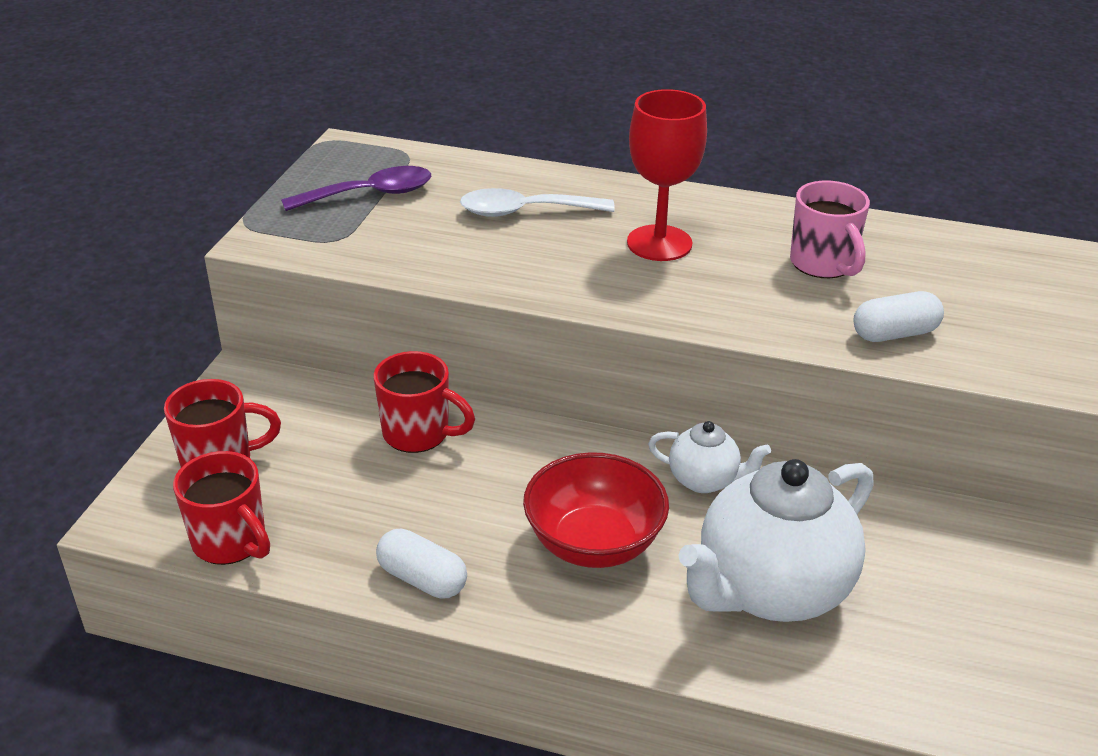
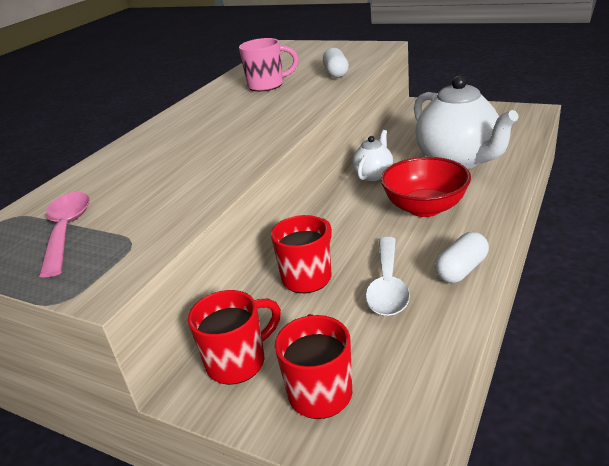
camera: 75 degrees left, 5 degrees down
(231, 542) = (427, 373): red mug -> red mug (238, 362)
(370, 194) = (67, 230): purple spoon -> pink spoon
(525, 212) = (150, 164): white spoon -> white spoon (387, 286)
(659, 243) = (221, 122): red goblet -> none

